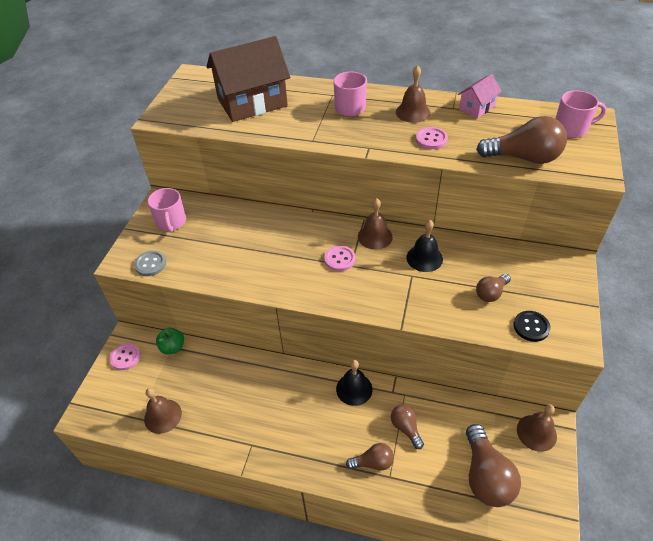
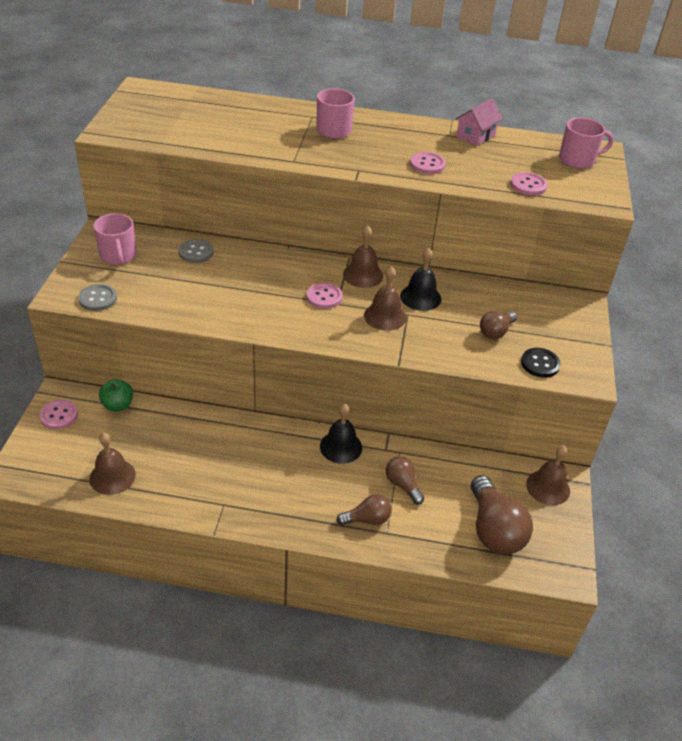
camera: 10 degrees left, 5 degrees down
(235, 217) = (196, 252): none -> grey button
(252, 102) = (218, 120): brown house -> none
(413, 112) = (405, 137): brown bell -> brown bell (385, 316)
(523, 158) = (528, 185): brown light bulb -> pink button

